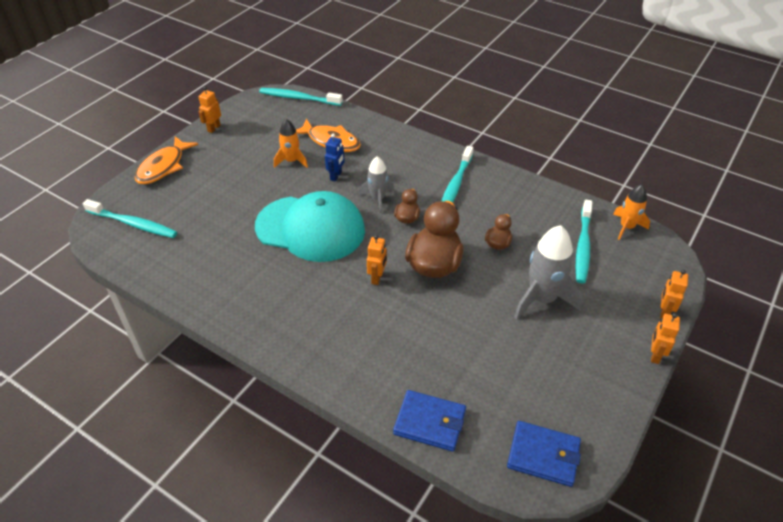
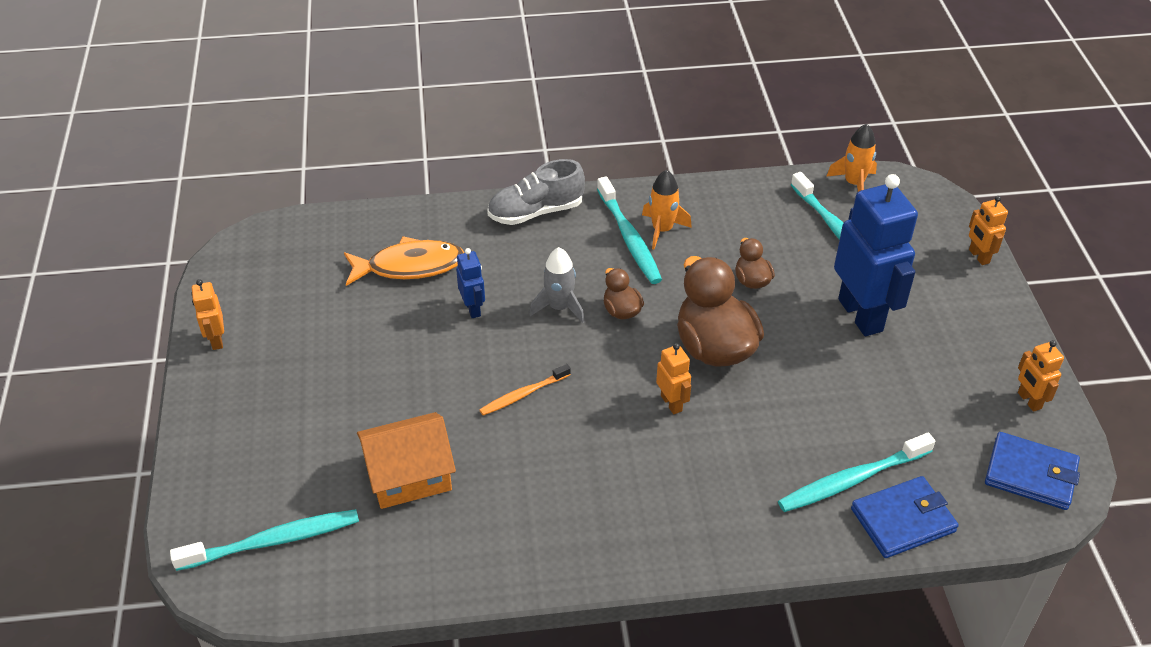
camera: 40 degrees left, 0 degrees up
(163, 167) = (211, 437): orange fish -> none
(217, 232) = (409, 475): none -> orange house
(291, 161) = (390, 322): orange rocket -> orange rocket (662, 230)
(298, 98) = (289, 230): turquoise toothbrush -> turquoise toothbrush (851, 480)
(310, 228) = (523, 394): turquoise cap -> orange toothbrush
(421, 148) = (536, 212): none -> grey shoe
(542, 299) = (861, 315): grey rocket -> blue robot
(543, 455) = (1030, 474): blue wallet -> blue wallet turned 45 degrees clockwise
(655, 355) = (1015, 306): orange robot -> orange robot (1029, 401)

